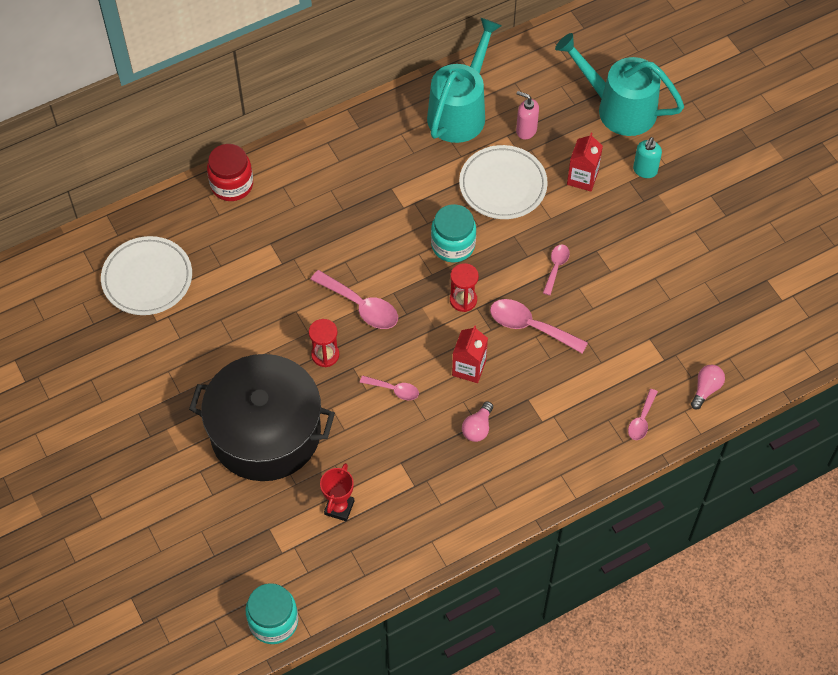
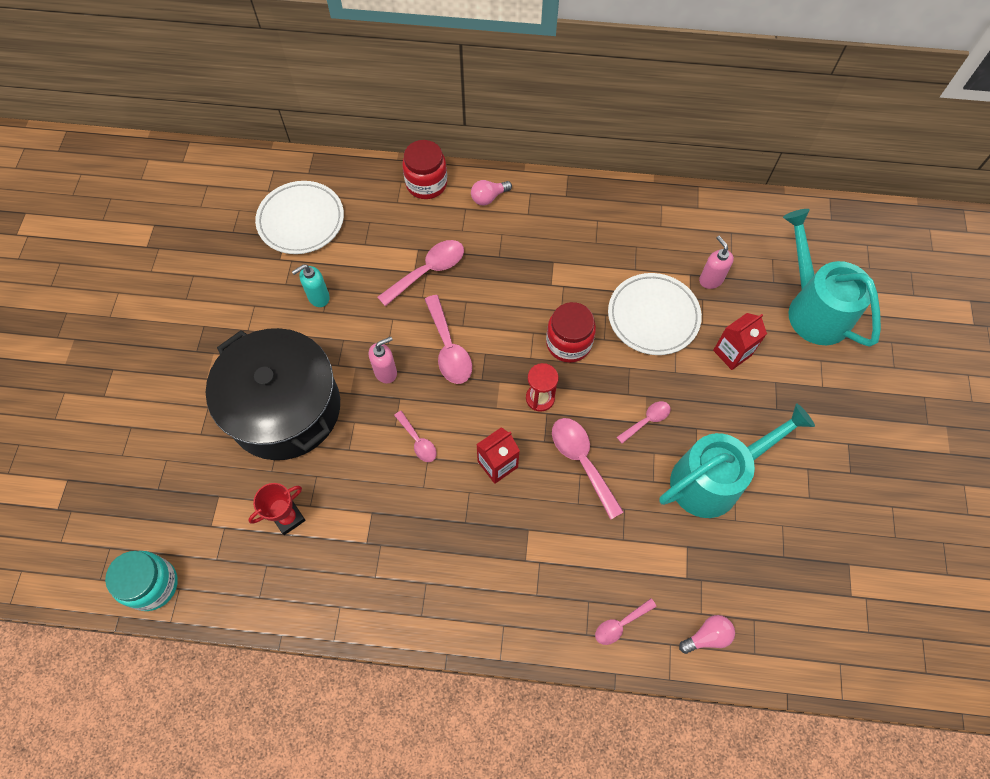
camera: 35 degrees right, 5 degrees up
(294, 256) = (428, 271): none -> pink spoon
(325, 355) = (386, 372): red hourglass -> pink soap dispenser
(453, 245) = (568, 343): turquoise jar -> red jar
(460, 110) = (664, 230): turquoise watering can -> turquoise watering can (715, 478)
(478, 428) = (462, 526): pink light bulb -> pink light bulb (489, 197)
(645, 170) = (798, 381): turquoise soap dispenser -> turquoise soap dispenser (318, 297)

